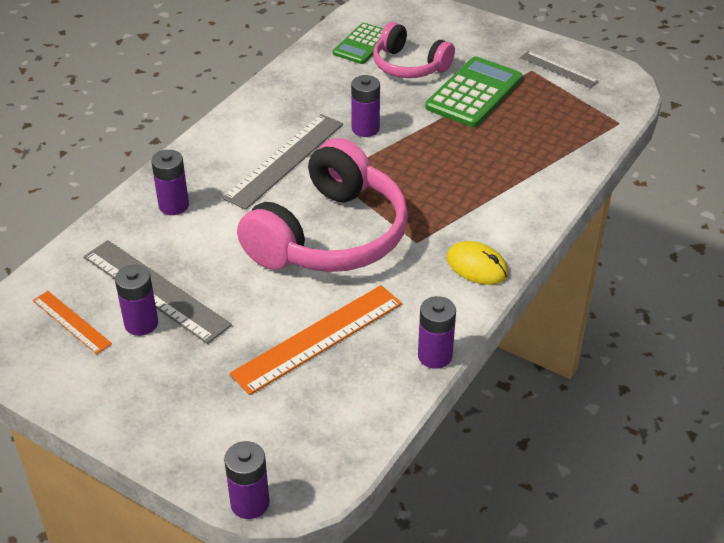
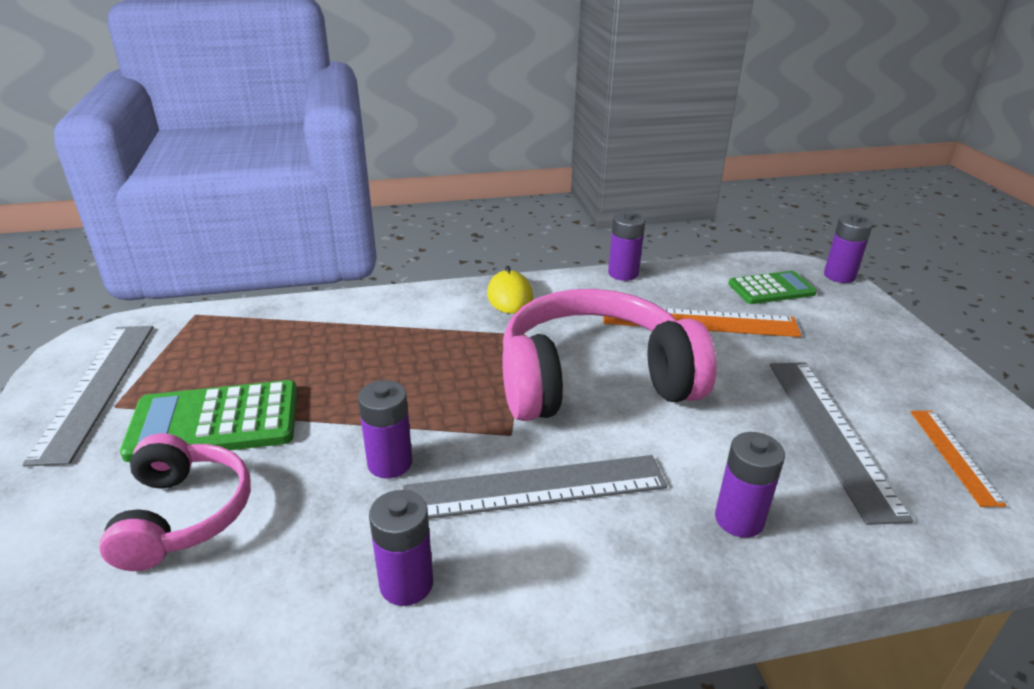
camera: 135 degrees left, 10 degrees down
(141, 323) = (866, 412): purple battery -> purple battery (406, 584)
(362, 44) = (146, 612): green calculator -> green calculator (771, 289)
(558, 69) = (96, 388): grey ruler -> grey ruler, size x1.78

